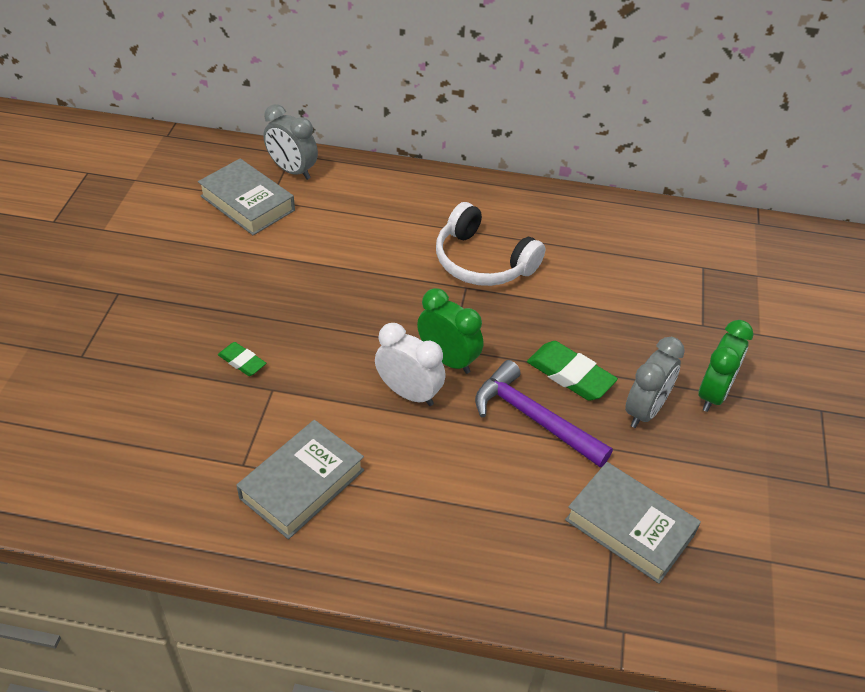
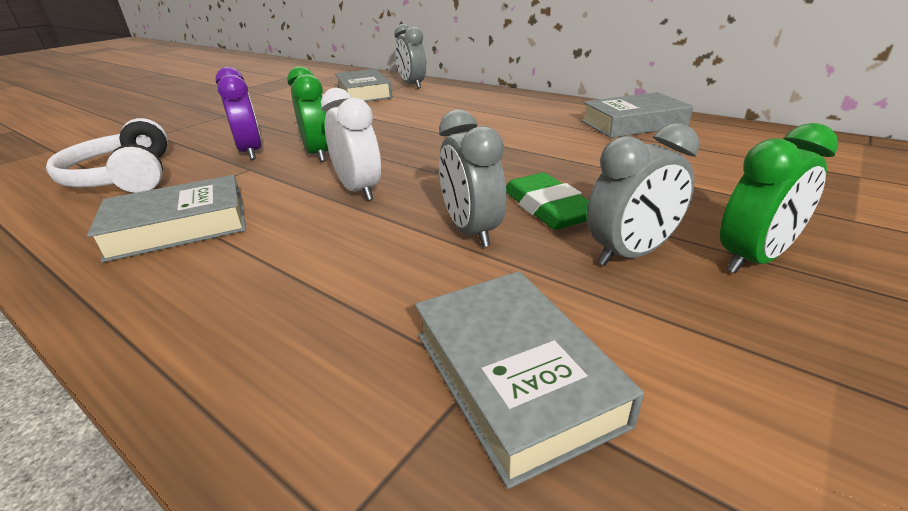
camera: 30 degrees right, 15 degrees down
(242, 361) = (251, 152): green eraser -> purple clock
(448, 360) = (422, 177): green clock -> green clock (318, 154)
(482, 262) = (518, 132): white headphones -> white headphones (124, 177)
(533, 418) = (471, 231): purple hammer -> grey clock
(576, 223) = (633, 124): none -> grey book

